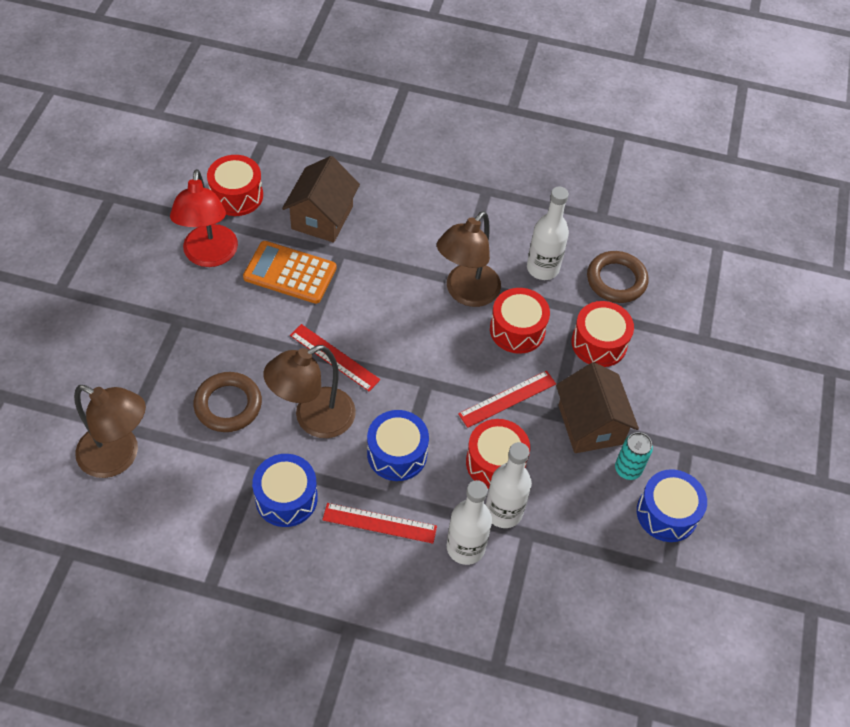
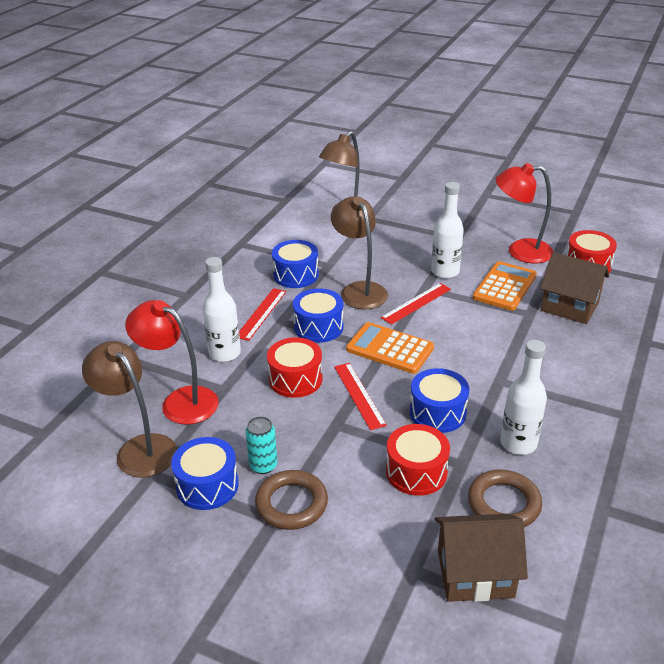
camera: 105 degrees right, 20 degrees down
(228, 405) = (379, 255): brown ring -> brown ring (291, 503)
(425, 377) = (390, 349): none -> orange calculator
(466, 293) = (484, 384): brown lamp -> brown lamp (139, 448)
(503, 512) = (248, 378): white bottle -> white bottle (445, 272)
(517, 330) = (437, 412): red drum -> blue drum
(558, 574) = (180, 401): none -> red lamp
(590, 424) = (319, 447): brown house -> brown house (475, 574)

